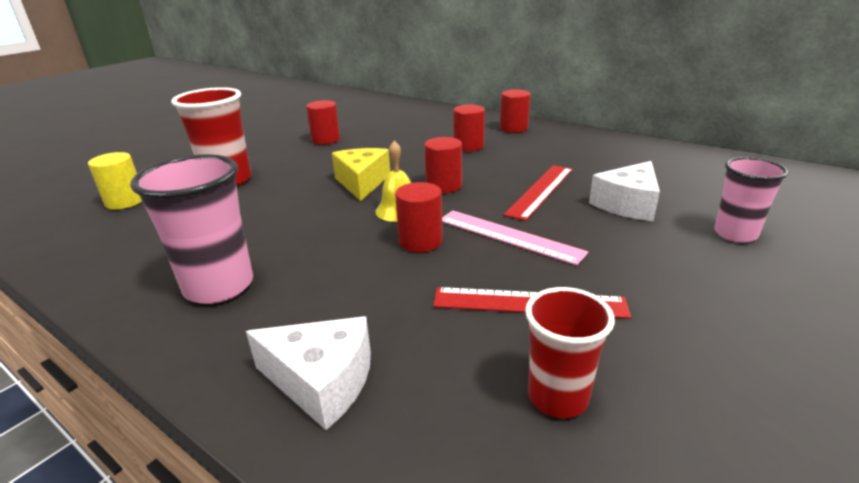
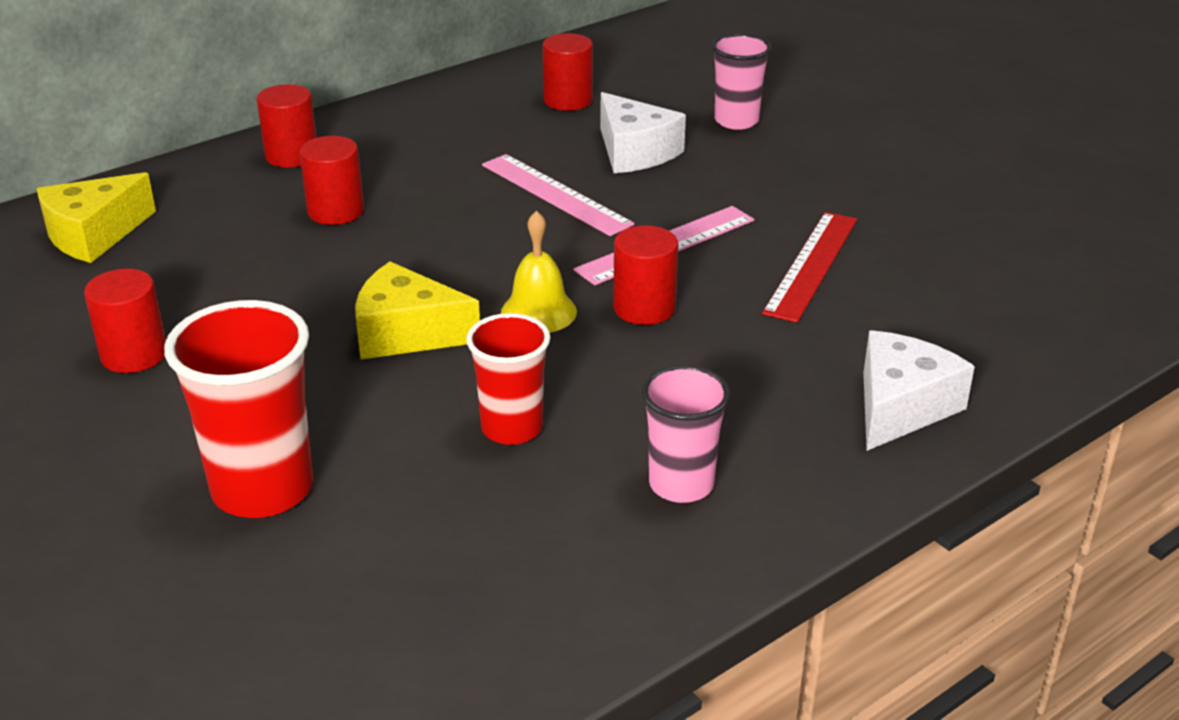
camera: 75 degrees left, 5 degrees up
(125, 201) = (264, 635): yellow cylinder -> none
(219, 286) = (681, 484): pink cup -> pink cup, size x0.64
(413, 115) = (94, 235): none -> yellow cheese
(444, 186) = (481, 262): red cylinder -> red cylinder (568, 100)
(540, 191) = (555, 194): red ruler -> pink ruler
(558, 397) = (950, 284): red cup -> red cup (512, 428)

